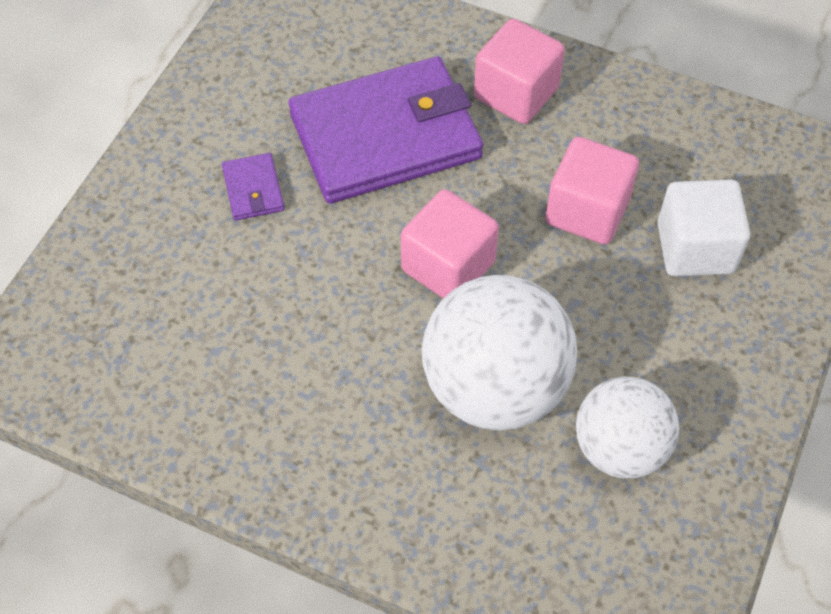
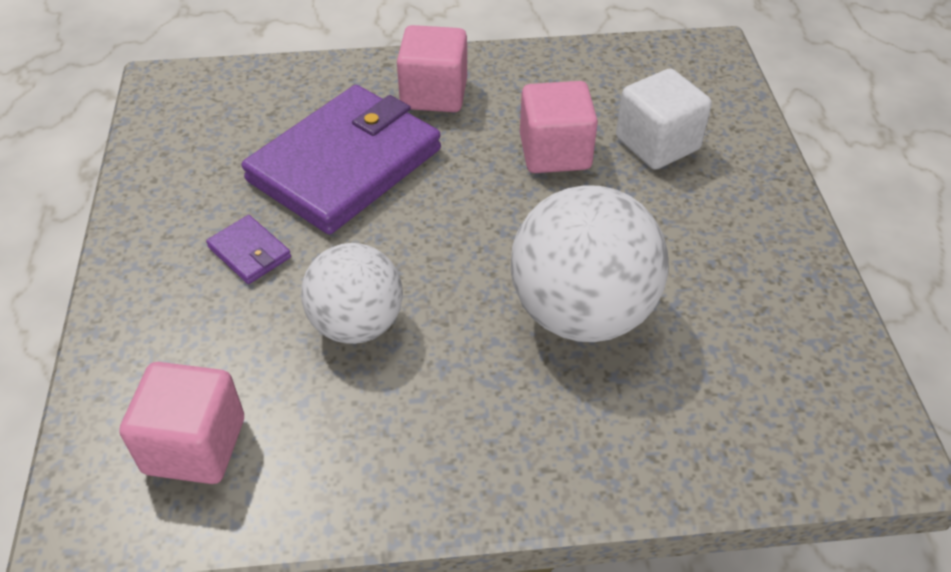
camera: 30 degrees left, 10 degrees down
(448, 266) = (472, 238): pink cube -> pink cube (195, 445)
(619, 448) = (718, 310): white ball -> white ball (357, 324)

